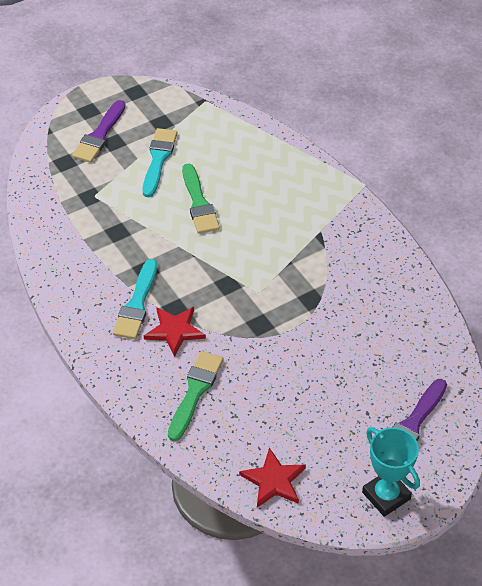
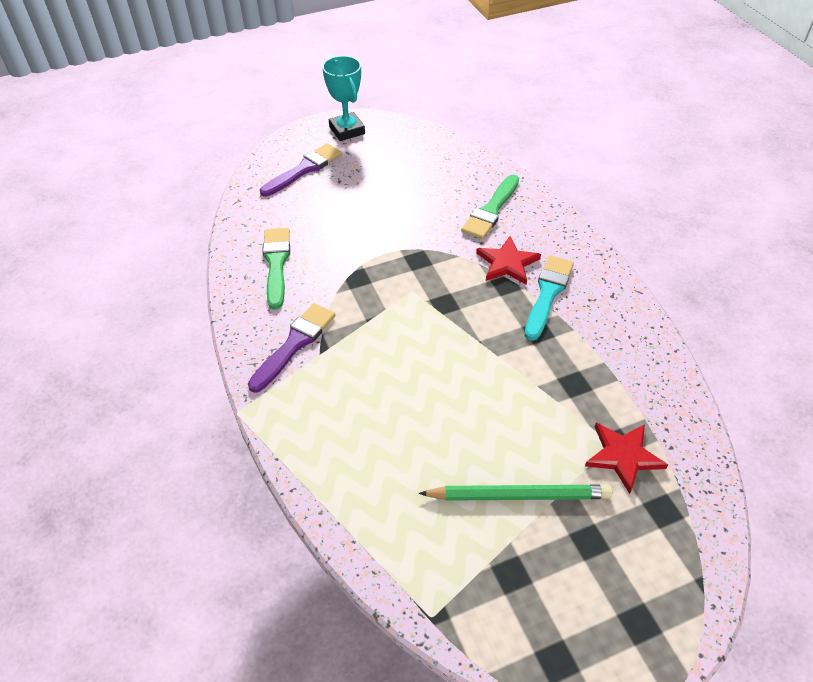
camera: 170 degrees left, 0 degrees up
(99, 135) = (614, 560): purple brush -> purple brush (294, 344)
(158, 159) = (518, 495): turquoise brush -> green pencil
(199, 203) = (465, 412): green brush -> green brush (276, 263)
(273, 480) = (433, 146): red star -> red star (623, 456)

